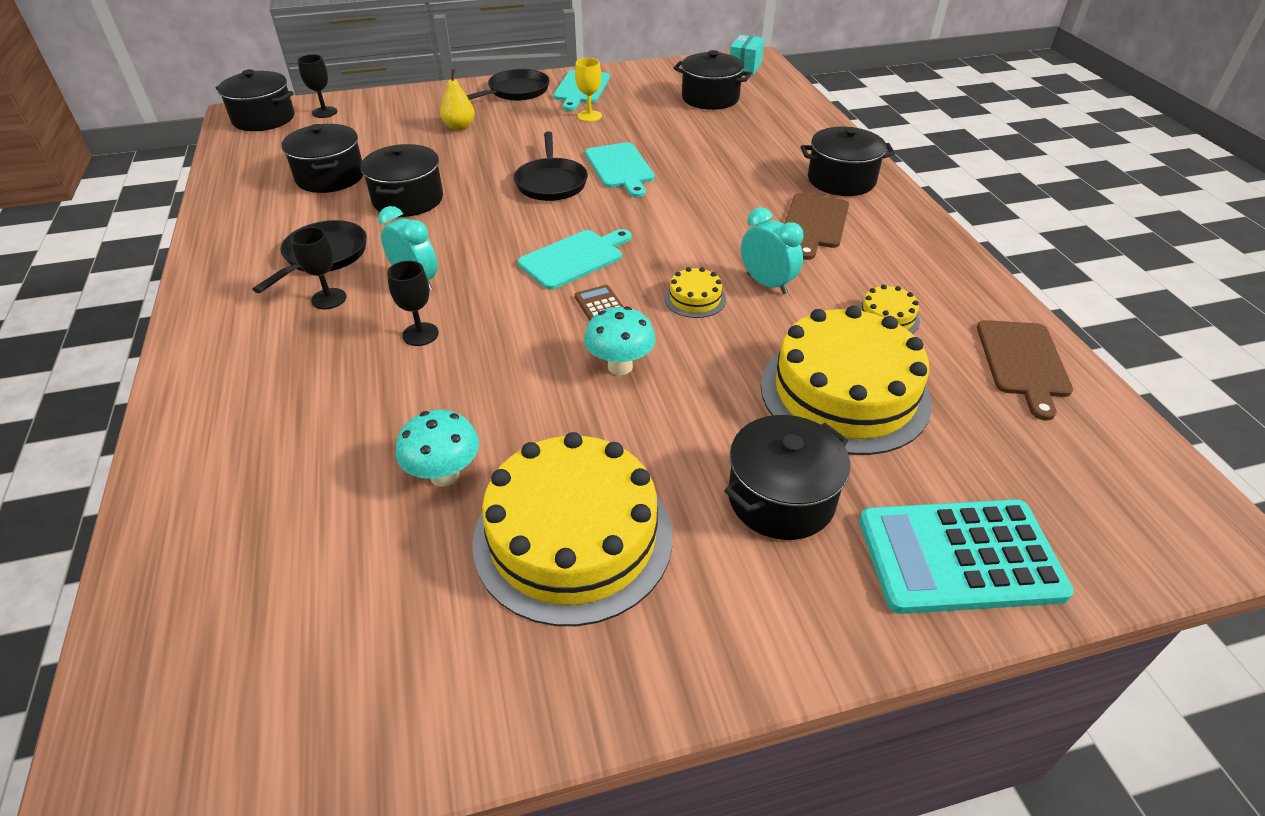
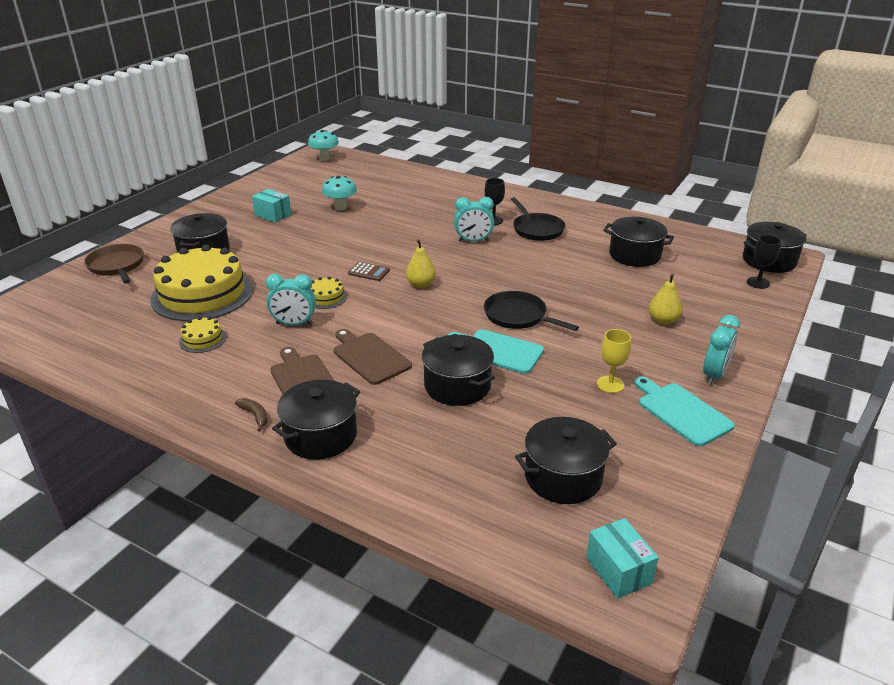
camera: 135 degrees right, 10 degrees down
(408, 199) = (567, 266): black pot -> black pot (457, 386)
(420, 334) = (429, 229): black goblet -> none
(516, 91) = (714, 375): black pan -> turquoise clock
(573, 537) = (273, 215): yellow cake -> turquoise box
(574, 258) = (421, 284): turquoise cutting board -> yellow pear
(620, 366) = (323, 257): turquoise mushroom -> turquoise mushroom (324, 158)
(884, 216) = (255, 416): none -> brown banana
(959, 557) = (117, 266): turquoise calculator -> brown pan
(1023, 362) = (102, 352): brown cutting board -> brown cutting board (370, 357)

